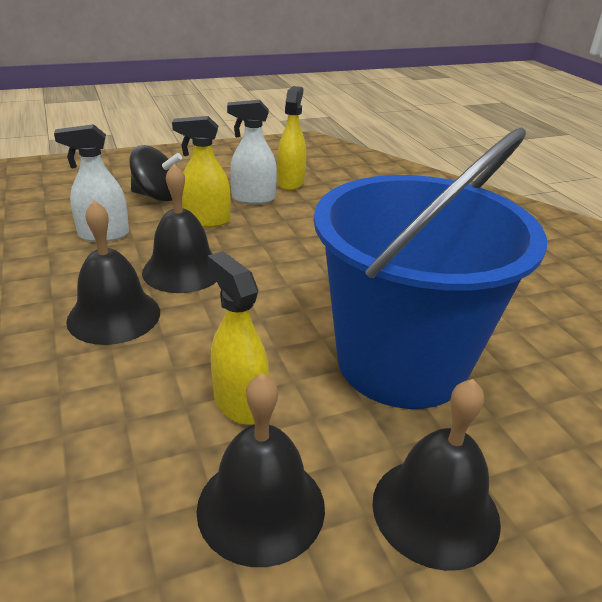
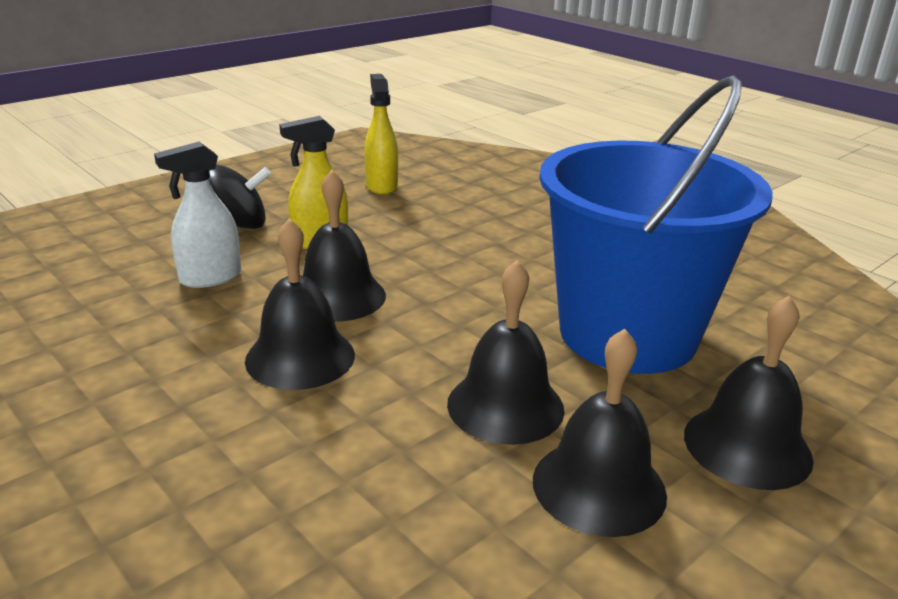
camera: 20 degrees left, 5 degrees down
(239, 403) = (505, 406): yellow spray bottle -> black bell
(253, 198) = (353, 209): white spray bottle -> none

